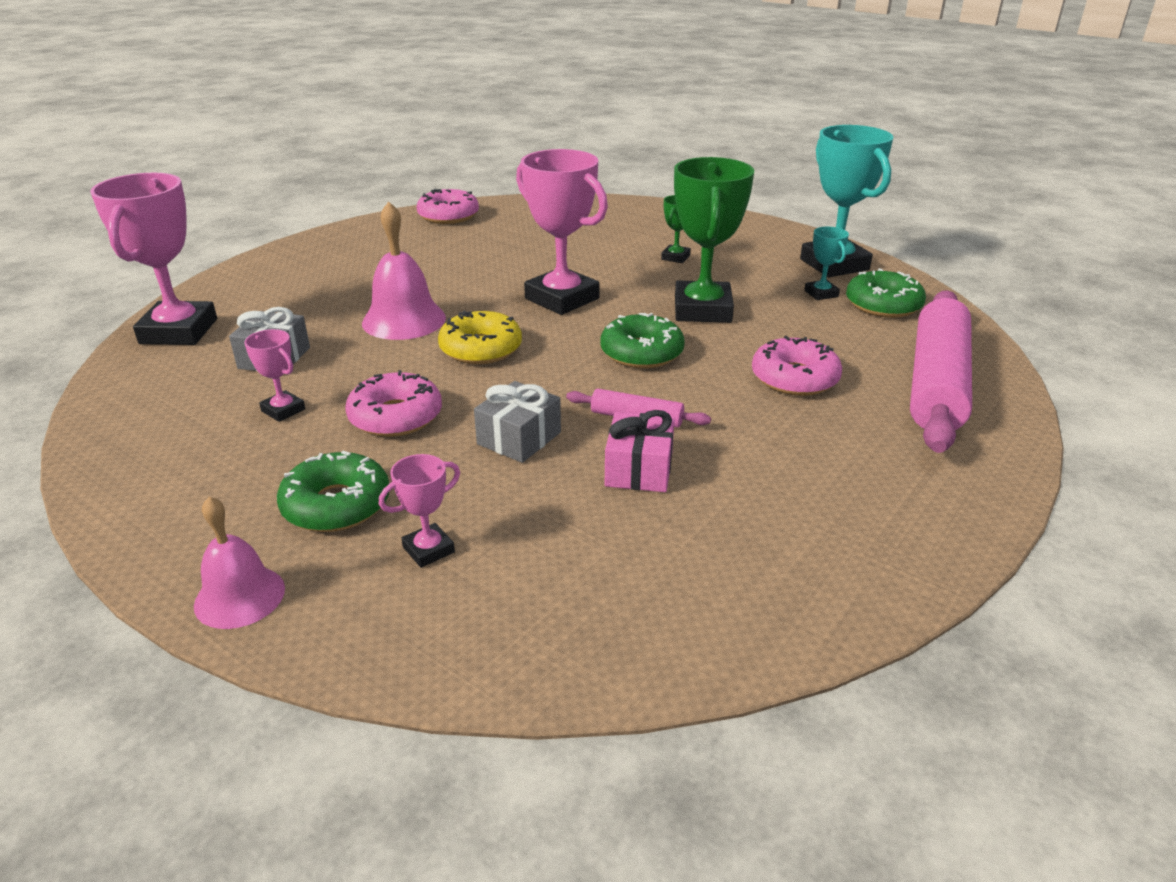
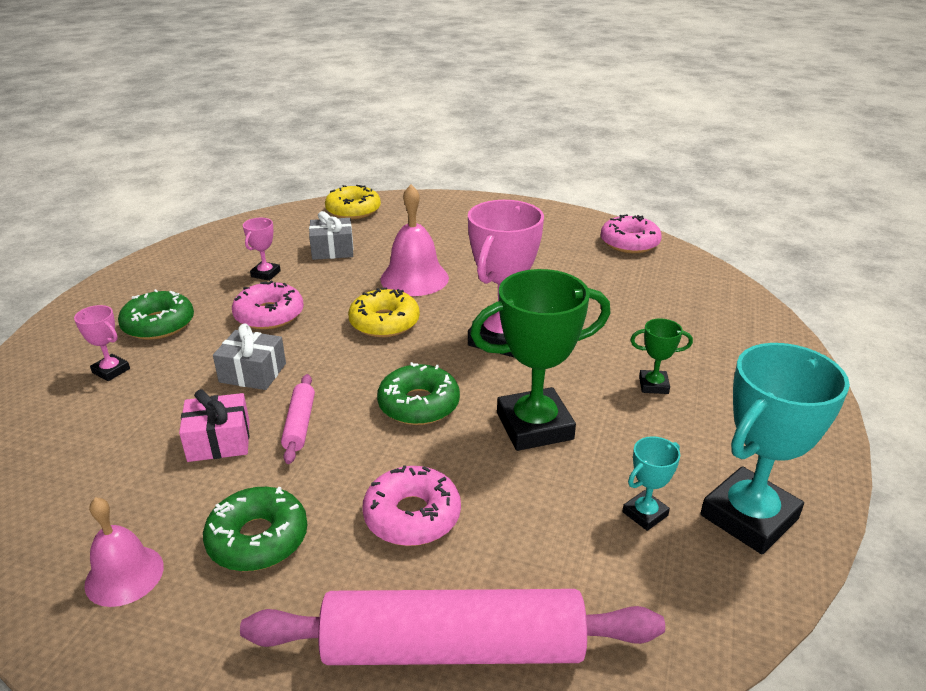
camera: 70 degrees right, 0 degrees up
(178, 331) = (353, 210): pink trophy -> yellow donut
(239, 596) = (69, 322): pink bell -> pink bell (124, 575)
(883, 305) = (653, 578): green donut -> green donut (258, 539)

